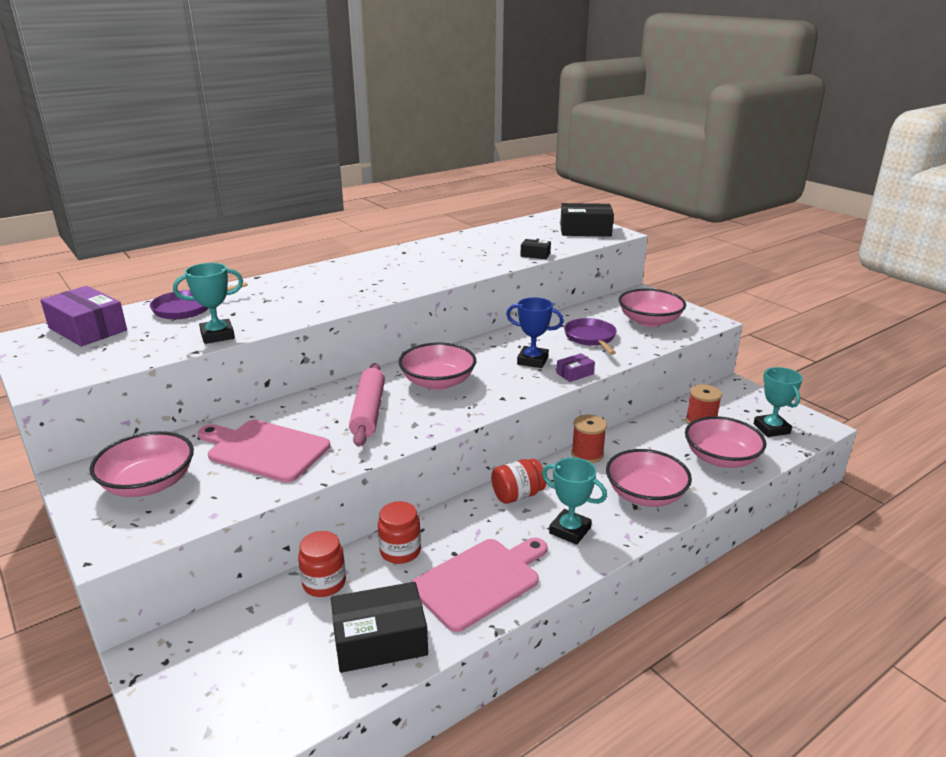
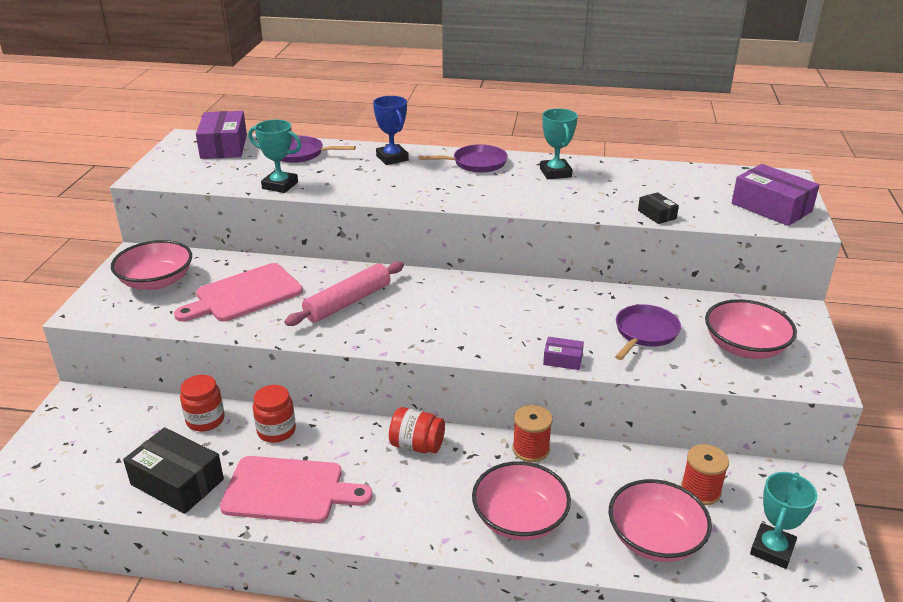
camera: 45 degrees right, 5 degrees up
(265, 449) = (244, 294): pink cutting board -> pink cutting board turned 105 degrees counterclockwise
(358, 266) = (476, 163): none -> purple pan
(438, 382) = (436, 304): pink bowl -> none
(532, 361) = (547, 327): blue trophy -> blue trophy (392, 158)
(570, 530) = (408, 501): turquoise trophy -> turquoise trophy (555, 173)
(585, 230) = (771, 207): black box -> purple box

